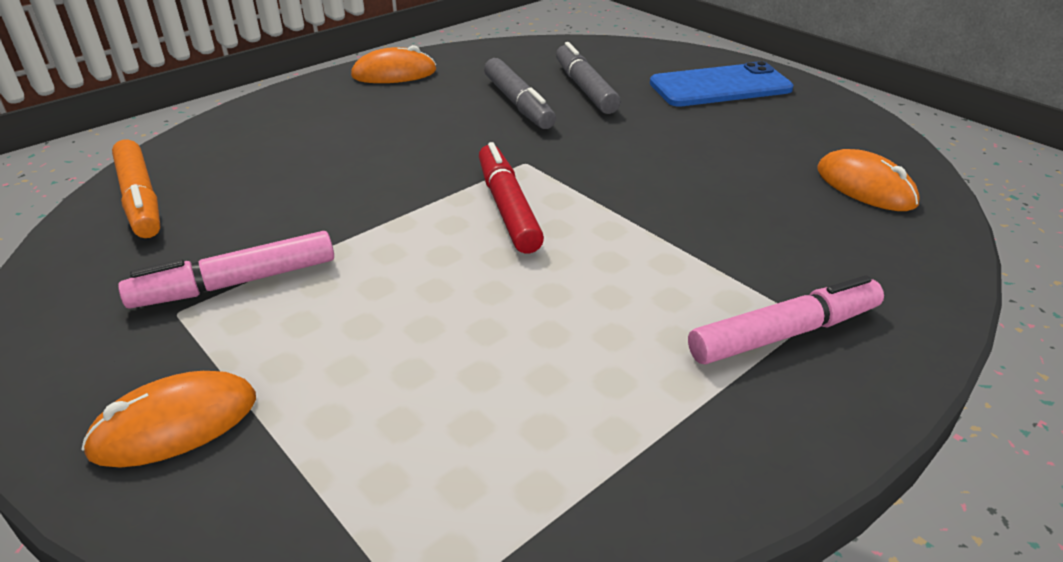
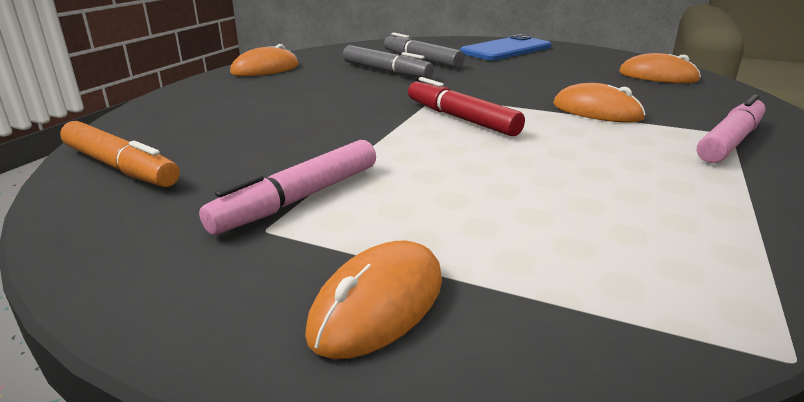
camera: 25 degrees left, 10 degrees down
(684, 235) = (596, 111): none -> orange mouse

